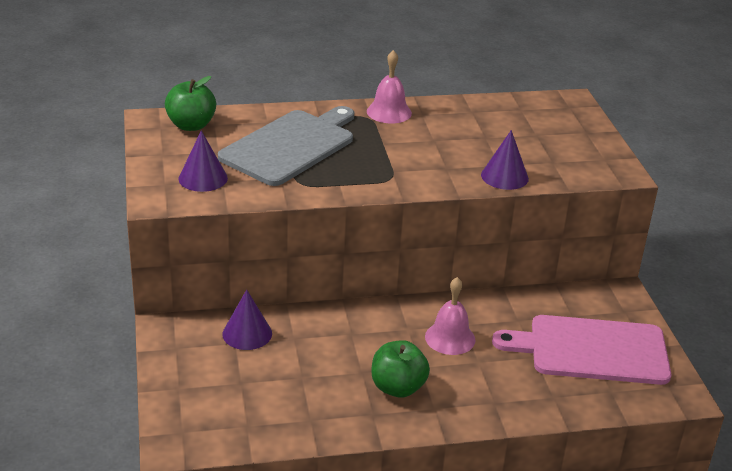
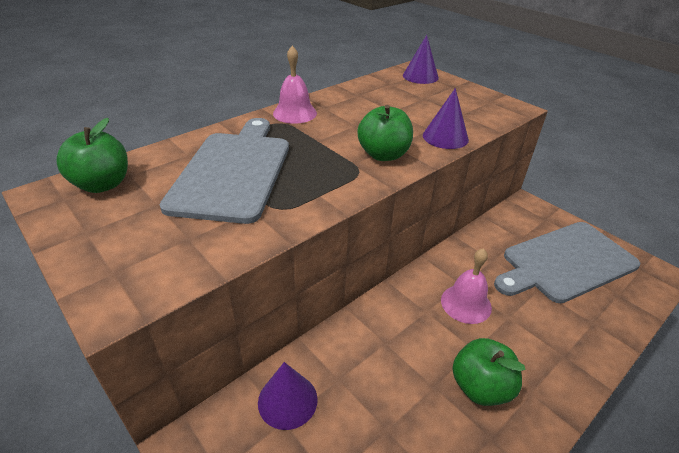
camera: 30 degrees left, 5 degrees up
(203, 178) = (160, 245): purple cone -> purple cone (420, 76)
(427, 173) = (383, 155): none -> green apple
(591, 350) = (565, 262): pink cutting board -> grey cutting board

